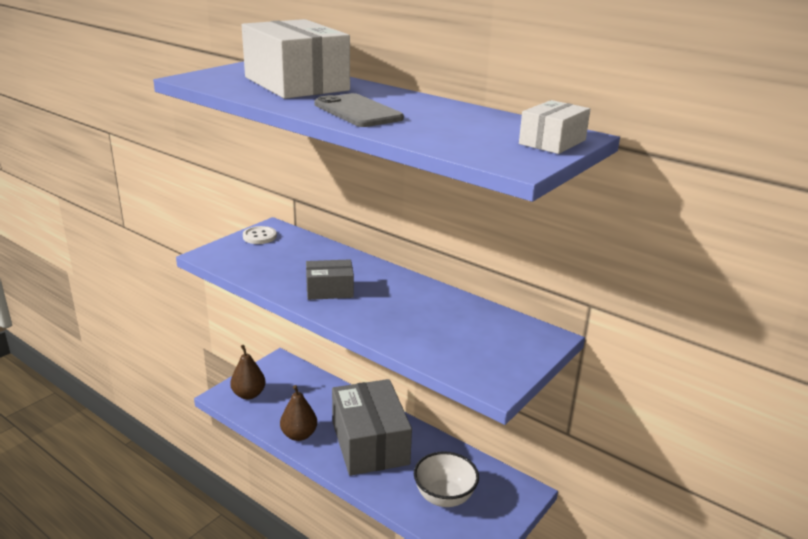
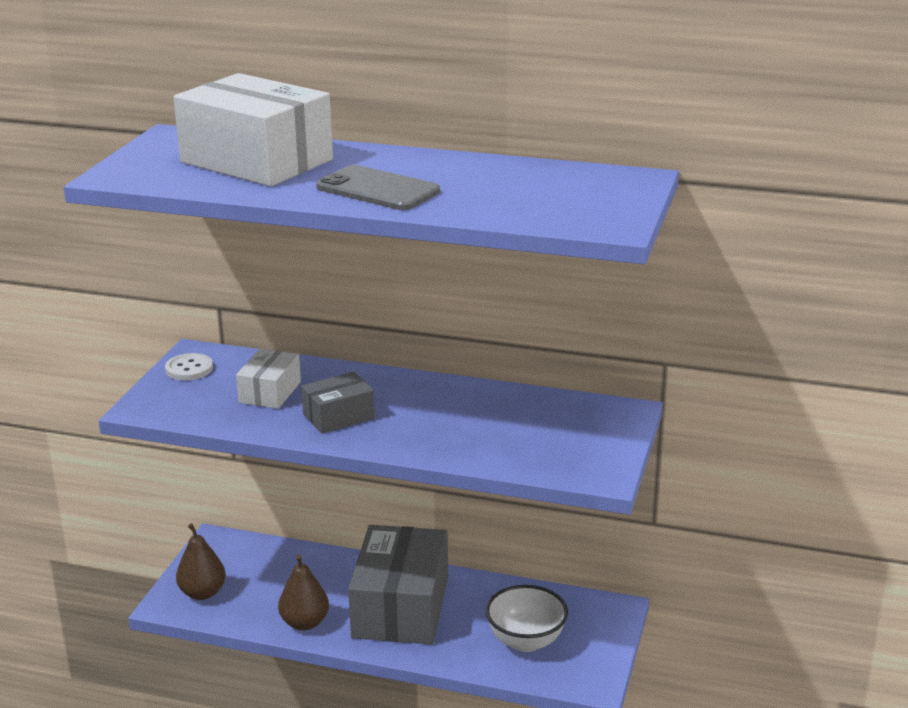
camera: 20 degrees left, 0 degrees up
(370, 443) = (401, 607): grey box -> grey box turned 45 degrees clockwise
(552, 142) = (621, 191): white box -> white box (270, 392)

